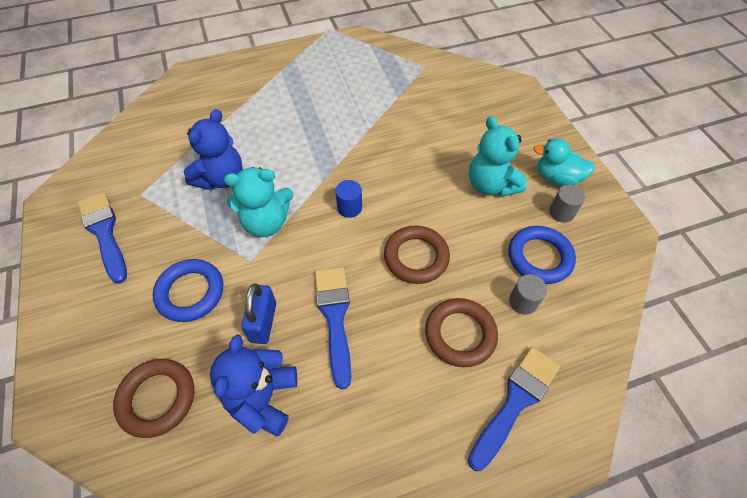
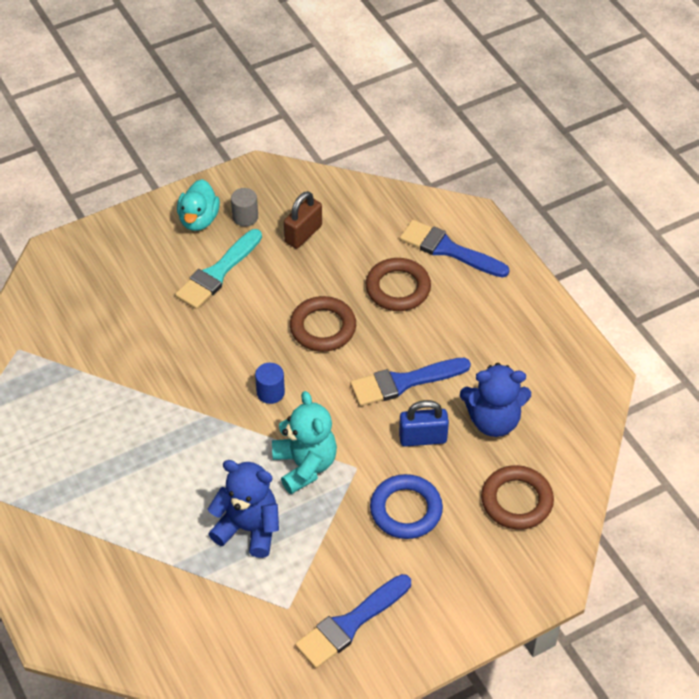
camera: 100 degrees left, 5 degrees down
(491, 185) = (217, 273): turquoise teddy bear -> turquoise brush
(523, 302) = (354, 246): grey cylinder -> none
(539, 257) = (303, 234): blue ring -> brown padlock

